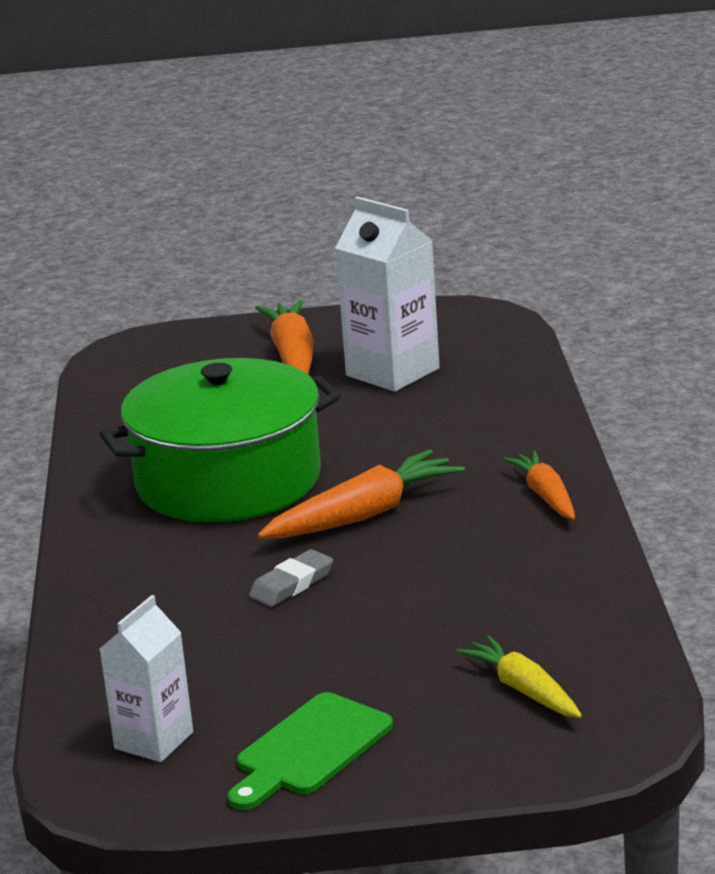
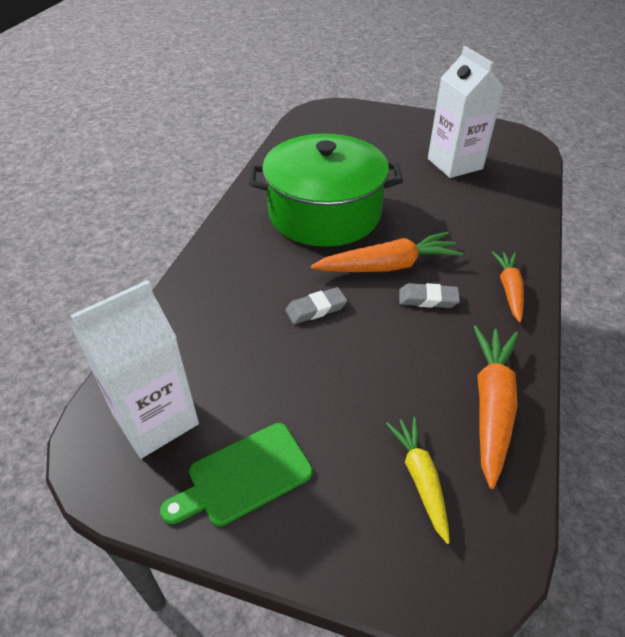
camera: 20 degrees right, 20 degrees up
(154, 740) = (155, 419): white carton -> white carton, size x1.58
(293, 357) = (404, 138): orange carrot -> orange carrot (491, 406)
(441, 533) = (428, 299): none -> grey eraser

